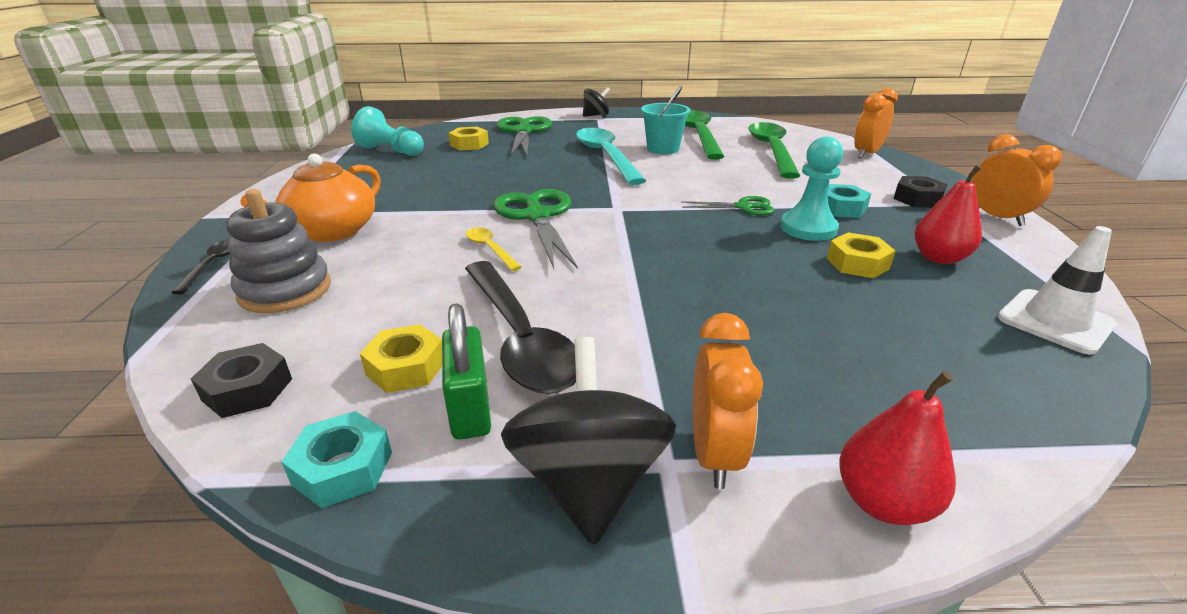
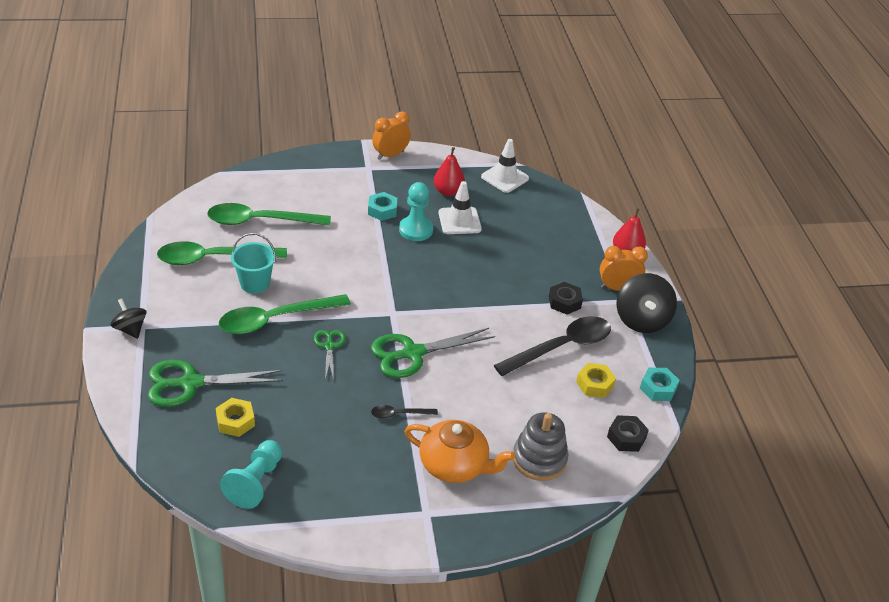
camera: 100 degrees left, 10 degrees up
(212, 265) = (516, 514): black spoon -> black spoon (399, 414)
(470, 408) = (614, 357): green padlock -> none
(490, 249) = (467, 372): yellow spoon -> none
(589, 482) = (641, 320): black spinning top -> black spinning top turned 75 degrees counterclockwise
(606, 156) = (275, 319): turquoise spoon -> green spoon
(743, 207) = (385, 252): green scissors -> green scissors (329, 346)
(857, 263) = (459, 221): yellow nut -> white traffic cone
(866, 154) = (270, 175): orange clock -> none
(917, 199) = (363, 176): black nut -> black nut (564, 302)

